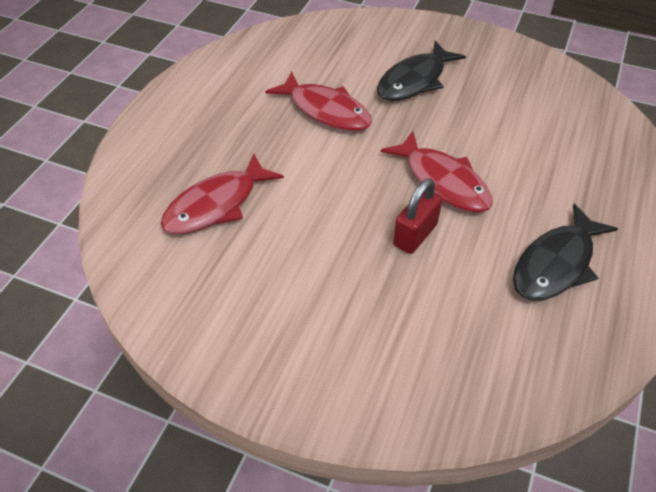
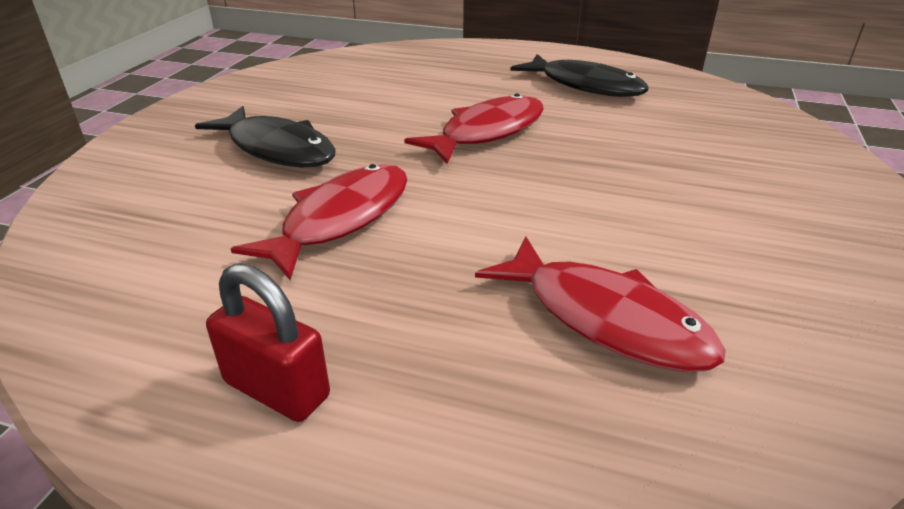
camera: 95 degrees left, 15 degrees down
(415, 235) = (584, 148): red padlock -> red padlock (277, 389)

